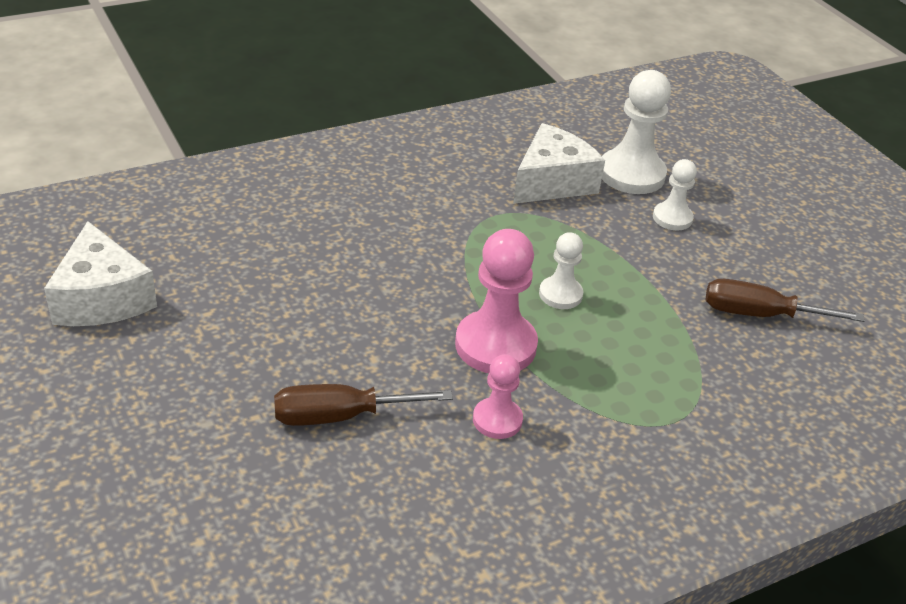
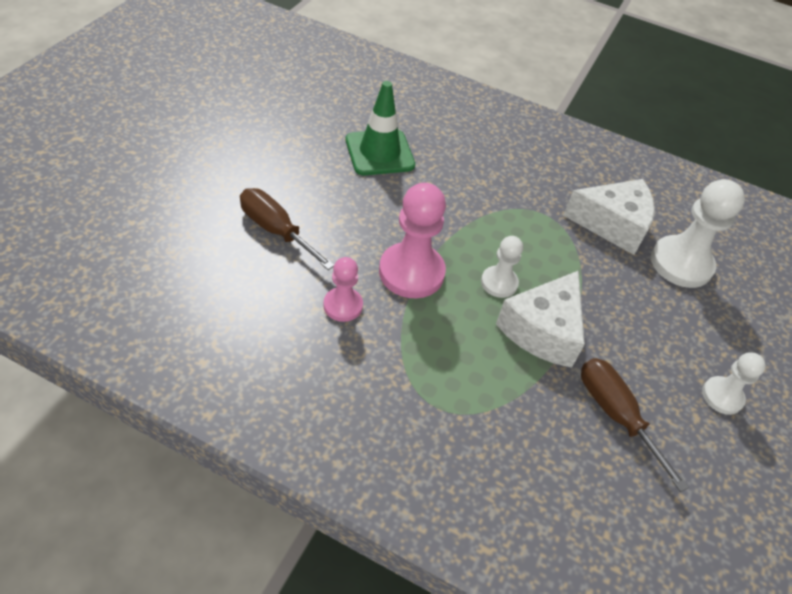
camera: 50 degrees right, 10 degrees up
(102, 298) = (275, 93): white cheese -> white cheese (543, 330)
(300, 271) = (379, 153): none -> green traffic cone
(672, 218) = (661, 310): white pawn -> white pawn (722, 396)

